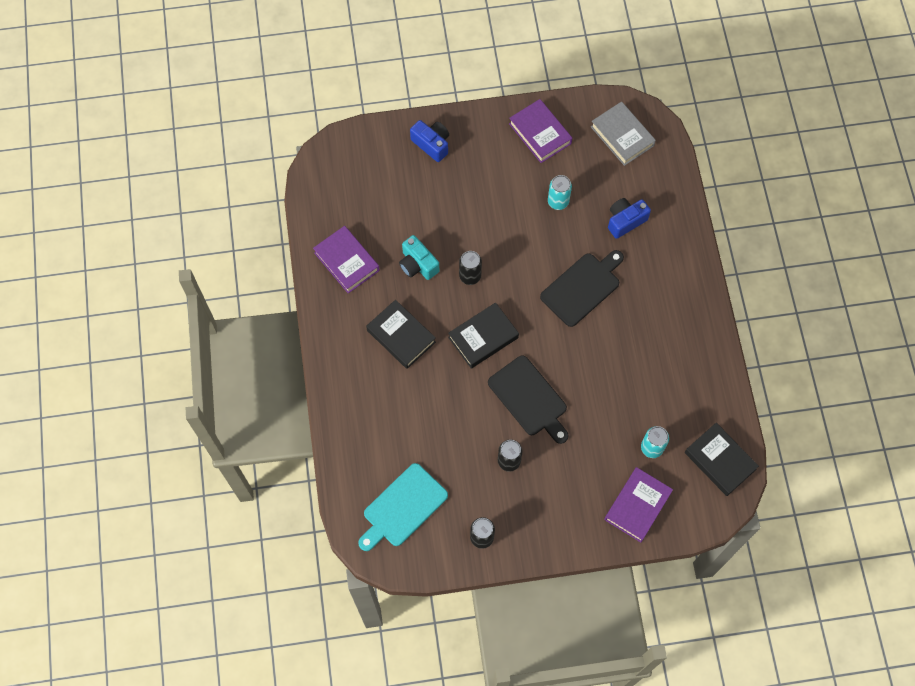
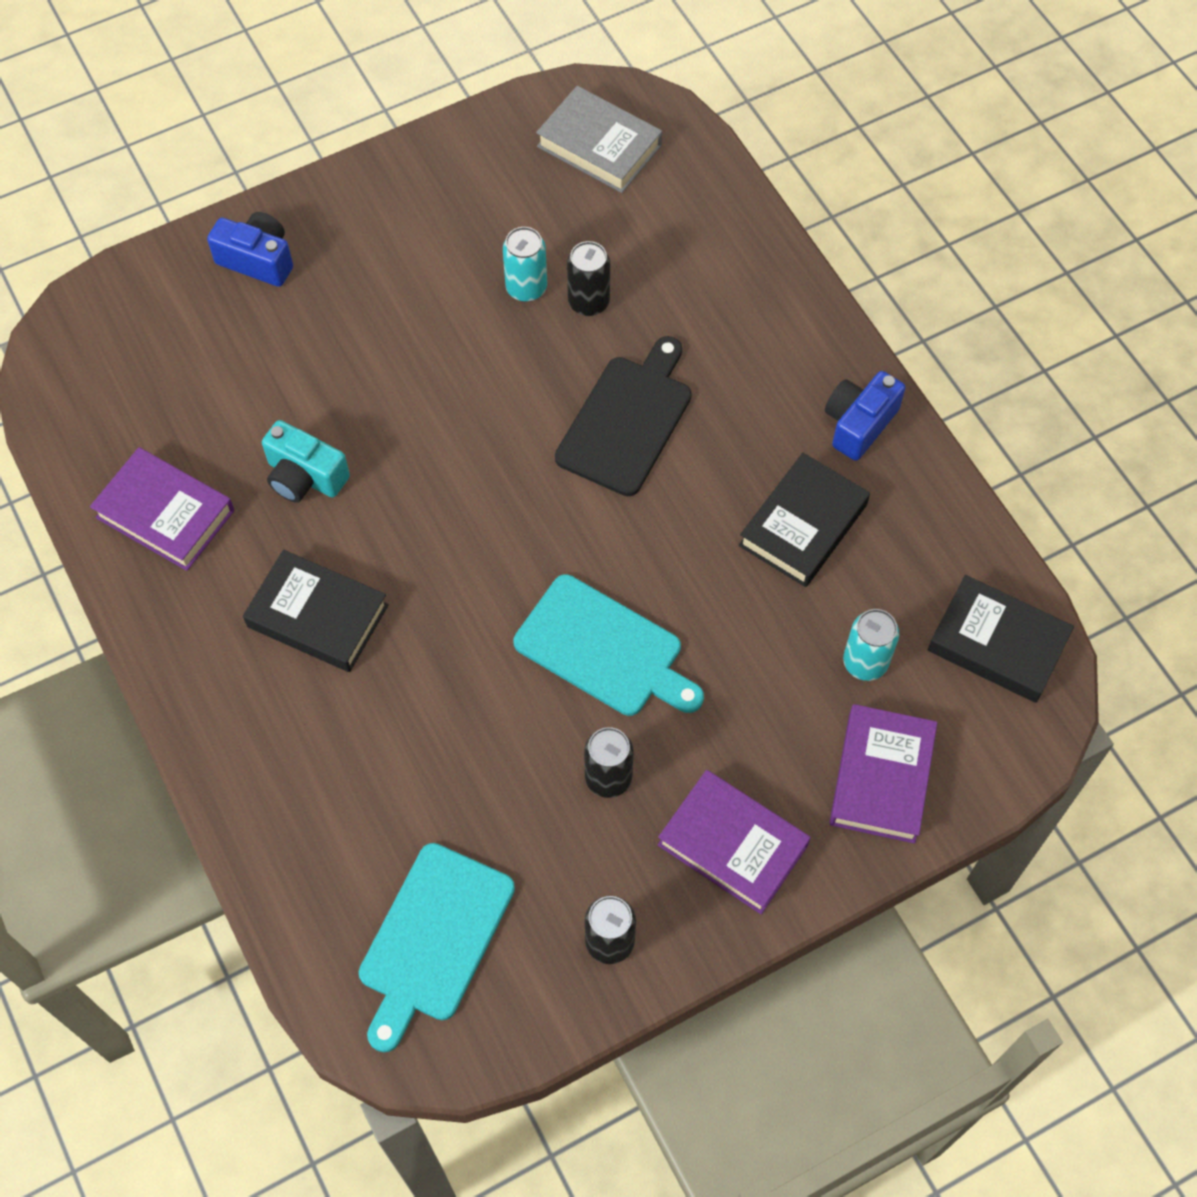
camera: 20 degrees left, 5 degrees down
(470, 276) = (411, 466): black can -> black can (588, 302)
(483, 337) = (476, 567): black book -> black book (803, 525)
(529, 399) = (604, 649): black cutting board -> turquoise cutting board
(540, 133) = (450, 184): purple book -> purple book (732, 845)
(625, 221) = (660, 284): blue camera -> blue camera (859, 424)

